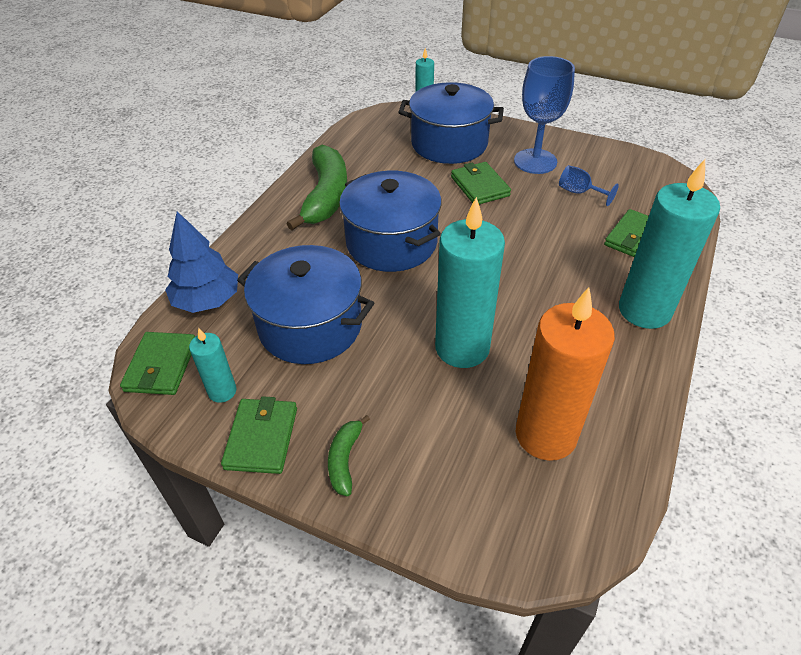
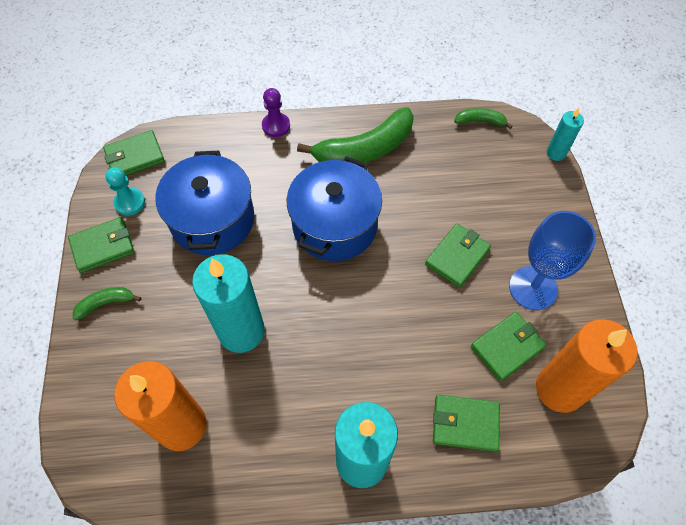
camera: 60 degrees right, 15 degrees up
(207, 300) = (204, 144): blue tree -> none
(222, 391) = (130, 202): turquoise candle -> turquoise pawn
(240, 241) = (276, 126): none -> purple pawn
(360, 128) = (480, 121): none -> green banana
(449, 143) = (508, 202): blue pot -> none
(579, 192) = (507, 347): blue goblet -> green wallet
(628, 182) = (559, 389): none -> orange candle

